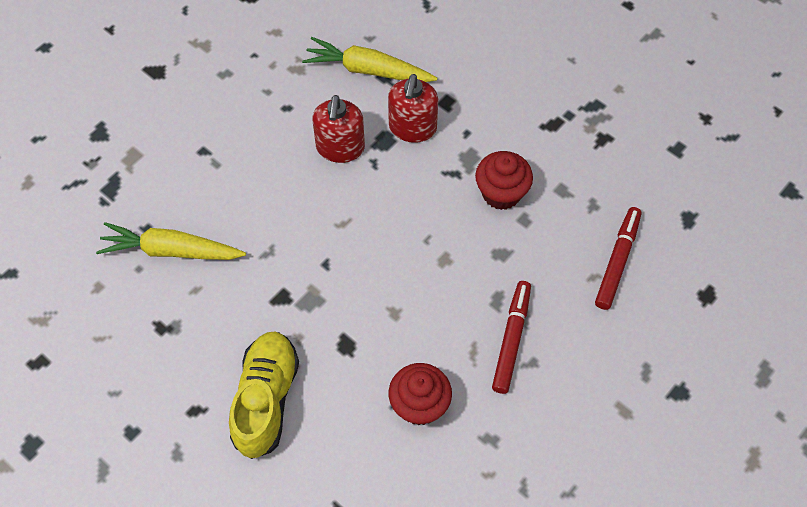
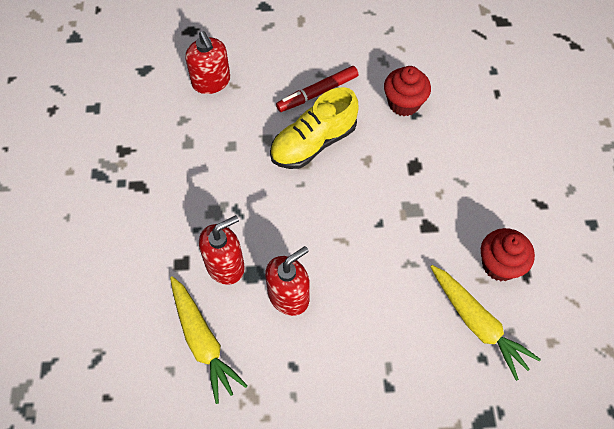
camera: 135 degrees left, 0 degrees up
(266, 400) = (491, 175): yellow shoe -> yellow shoe (313, 143)
(501, 193) = (224, 172): red cupcake -> red cupcake (499, 265)
(617, 261) = (211, 82): red marker -> red soap dispenser

